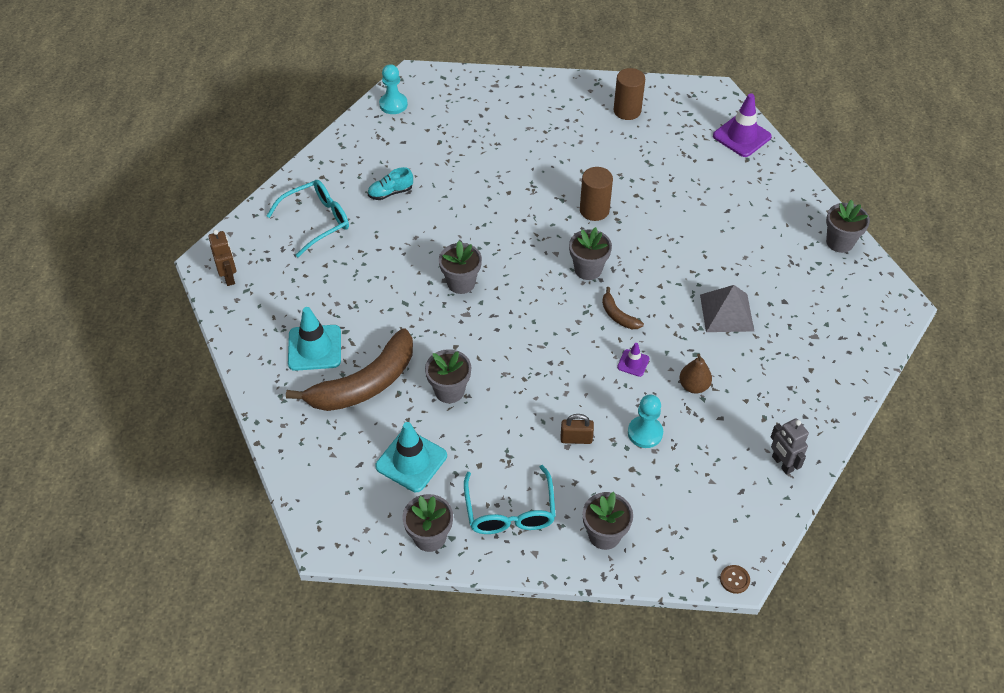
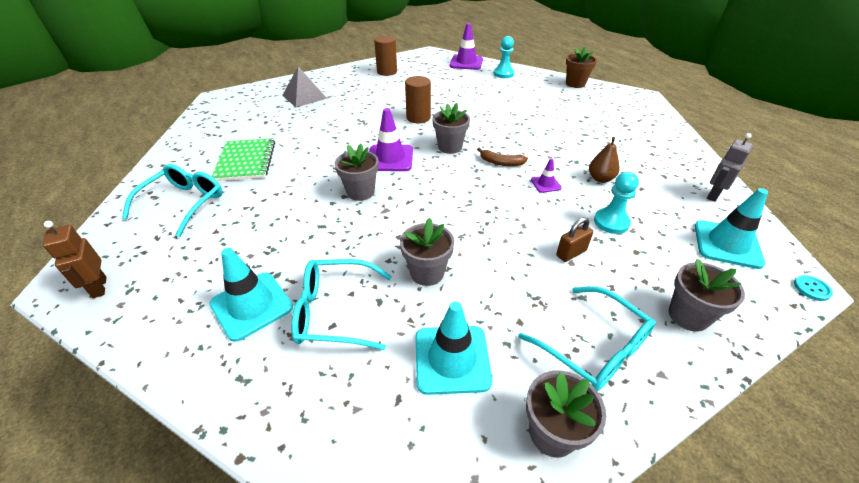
camera: 35 degrees left, 10 degrees down
(229, 277) = (99, 287): brown robot -> brown robot turned 150 degrees counterclockwise
(364, 384) = (336, 311): brown banana -> turquoise glasses
(390, 193) = (246, 161): turquoise shoe -> green notebook
(393, 104) = (209, 115): turquoise pawn -> turquoise pawn (503, 74)
(518, 255) = (390, 158): none -> purple traffic cone
(720, 509) = (727, 244): none -> turquoise traffic cone
(726, 312) = (564, 134): grey pyramid -> grey pyramid (304, 96)
(734, 580) = (811, 289): brown button -> turquoise button
(782, 464) = (713, 195): grey robot -> grey robot turned 105 degrees clockwise
(839, 242) = (575, 84): grey flower pot -> brown flower pot

